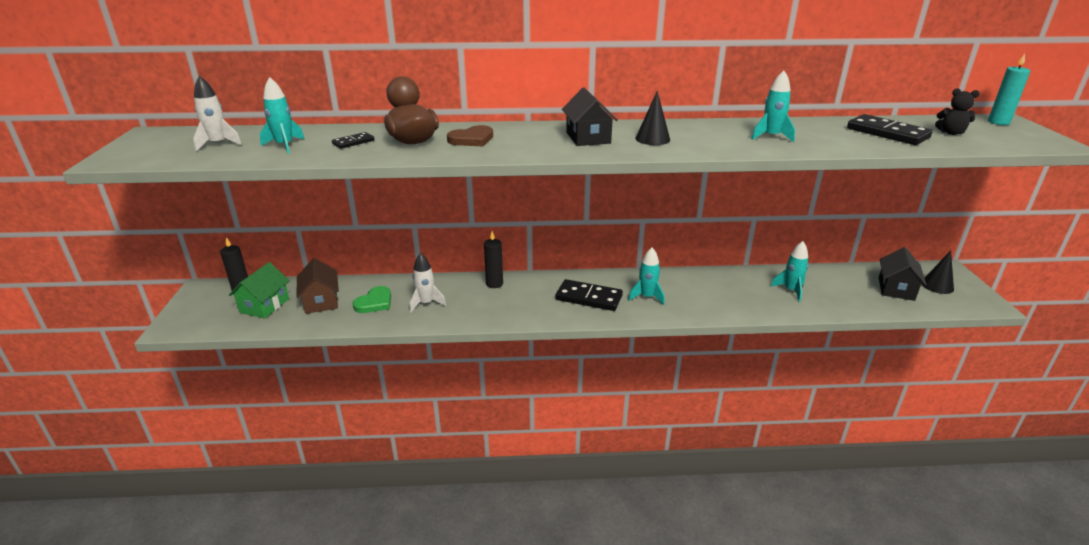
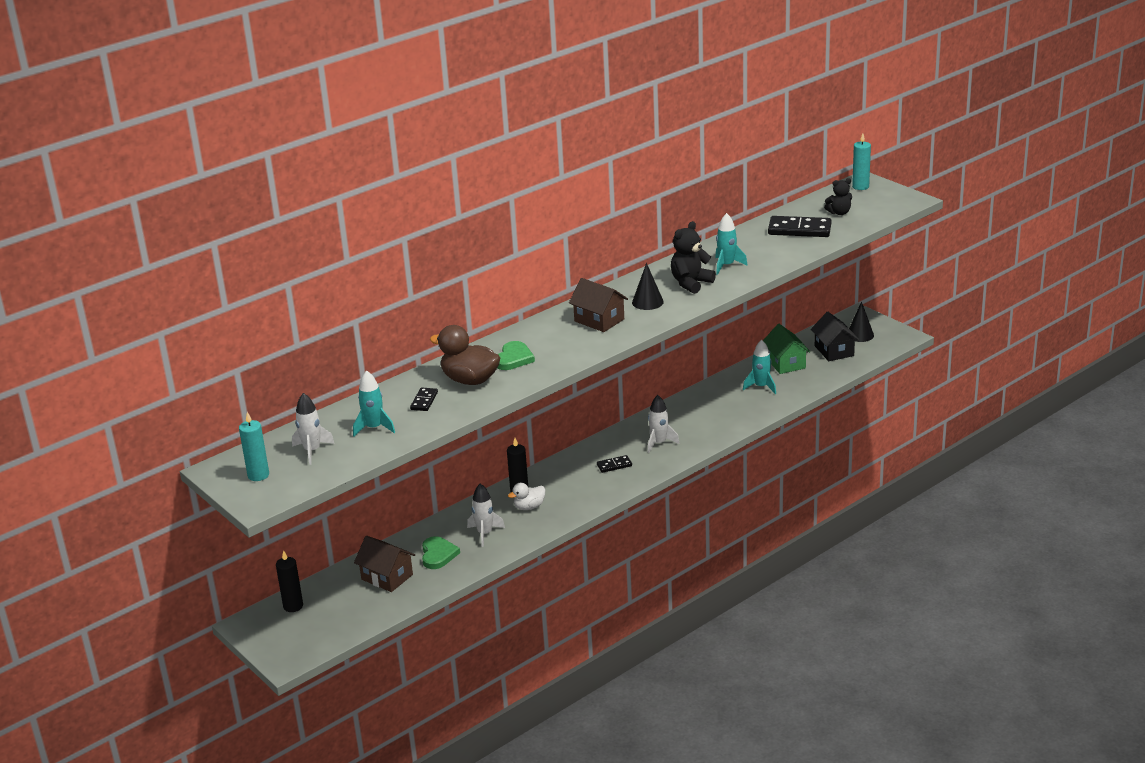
camera: 35 degrees left, 0 degrees up
(155, 145) = (258, 475): none -> turquoise candle
(264, 305) = (340, 605): green house -> green house (785, 363)
(472, 139) = (514, 358): brown heart -> green heart
(484, 299) = (529, 507): none -> white duck
(588, 138) = (599, 320): black house -> brown house
(588, 298) = (614, 465): black domino -> black domino, size x0.52
(646, 297) = (659, 443): turquoise rocket -> white rocket
(715, 138) = (691, 283): none -> black teddy bear

